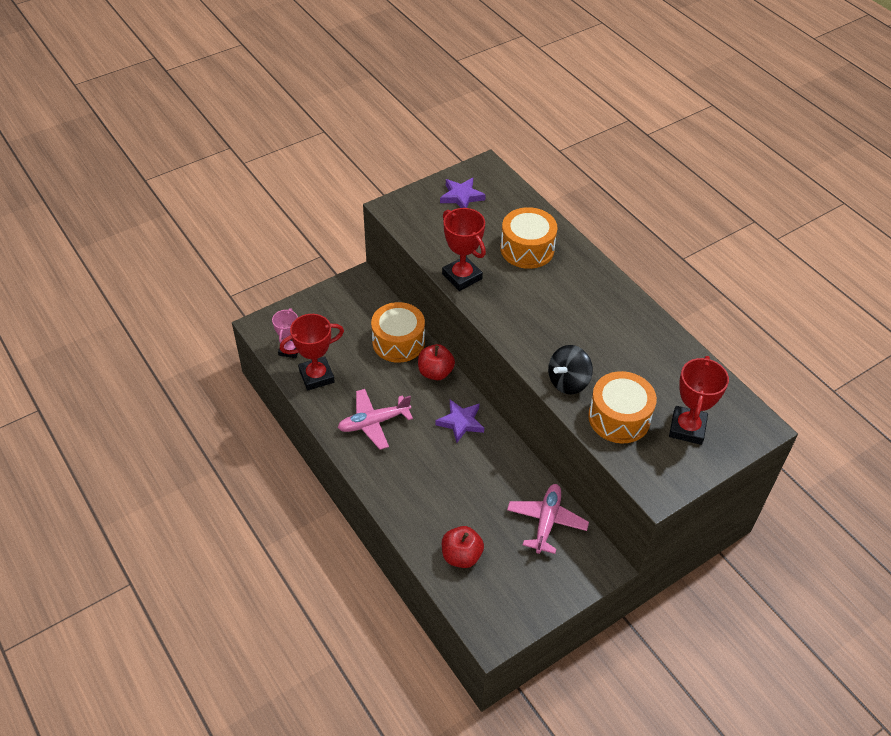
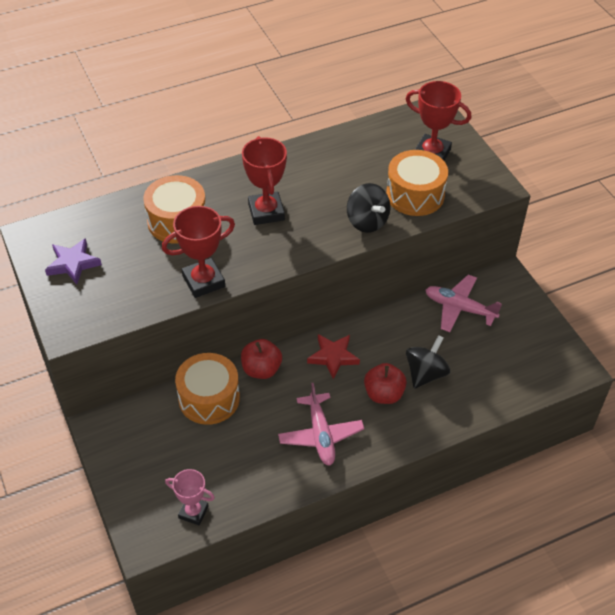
camera: 80 degrees left, 0 degrees up
(316, 376) = (242, 486): red trophy -> red trophy (266, 212)
(456, 497) = (425, 374): none -> black spinning top
(460, 422) = (333, 357): purple star -> red star
(461, 556) = (493, 379): red apple -> red apple (384, 394)

